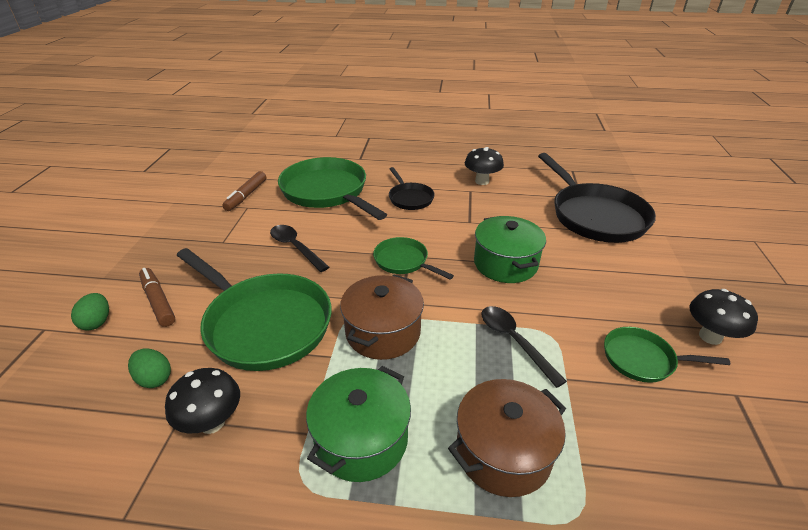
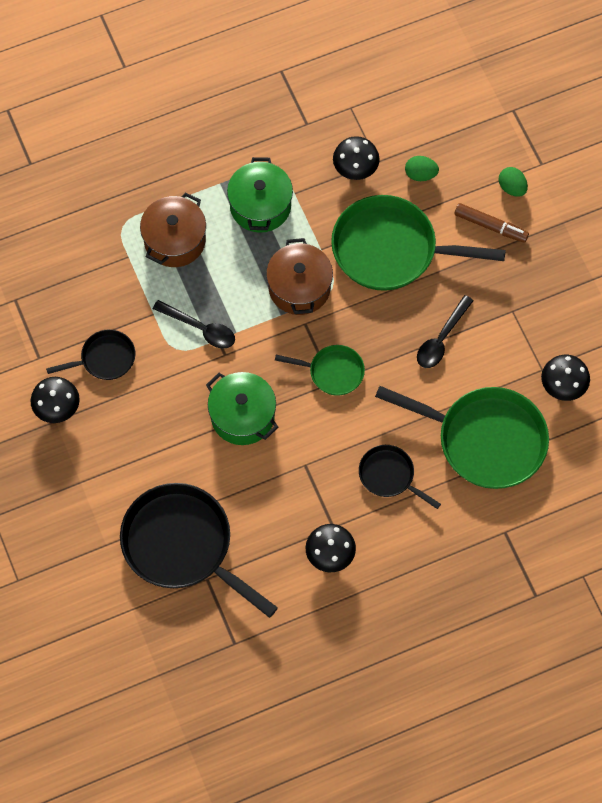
camera: 150 degrees right, 30 degrees up
(246, 196) = (562, 387): brown marker -> black mushroom
(295, 247) = (441, 339): black spoon -> black spoon turned 105 degrees clockwise
(643, 359) = (104, 359): green pan -> black pan

